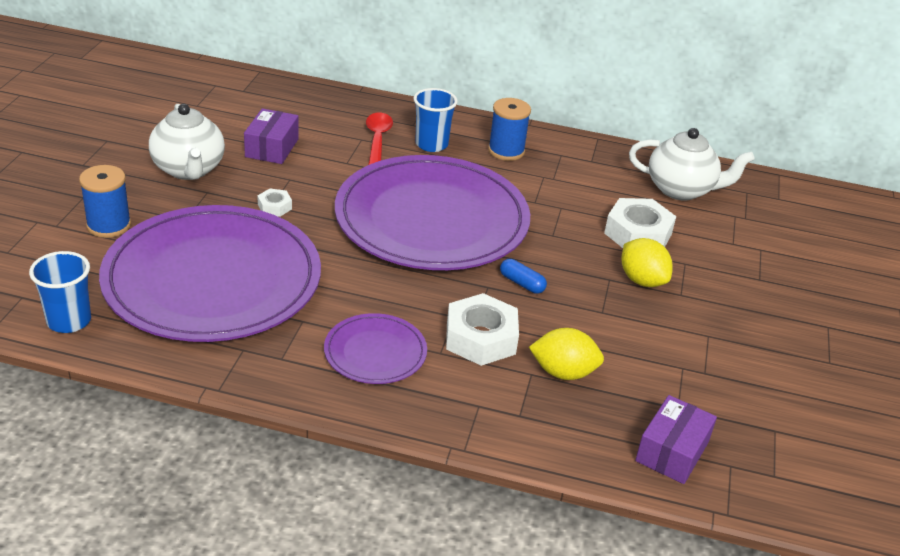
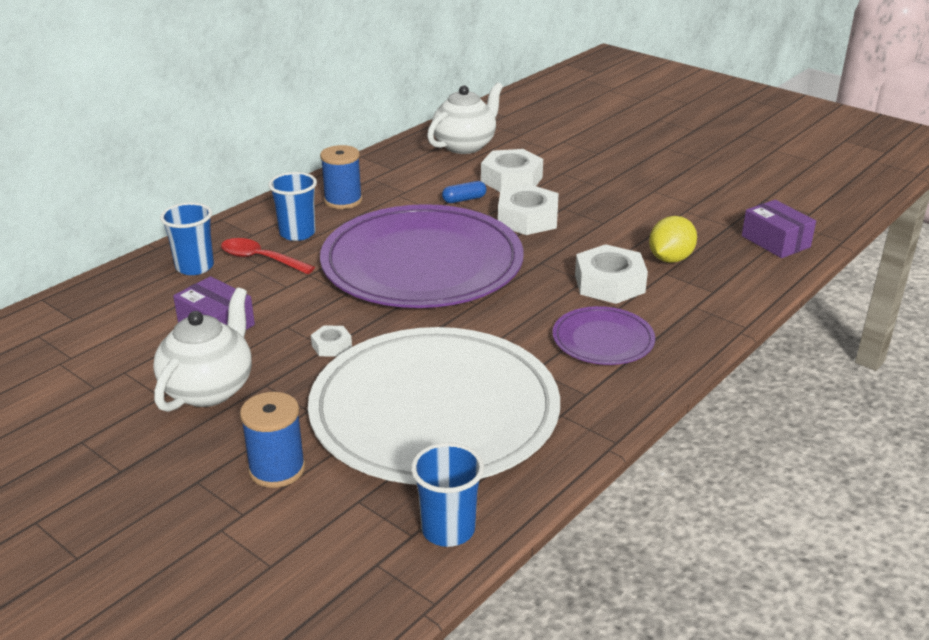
camera: 60 degrees left, 5 degrees down
(189, 170) = (209, 389): white teapot -> white teapot turned 75 degrees counterclockwise
(212, 279) = (434, 411): purple plate -> white plate
(344, 115) = (194, 267): none -> blue cup
(522, 283) = (546, 246): blue capsule -> blue capsule (464, 199)
(565, 261) = (528, 219): none -> white nut
(642, 280) = (573, 195): yellow lemon -> none

